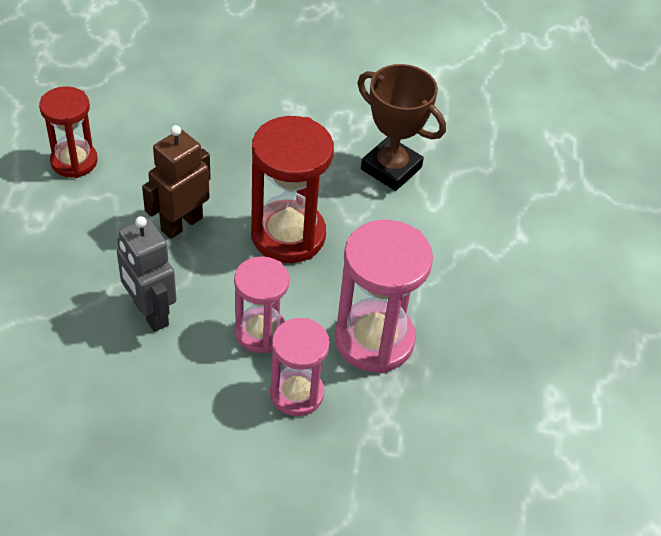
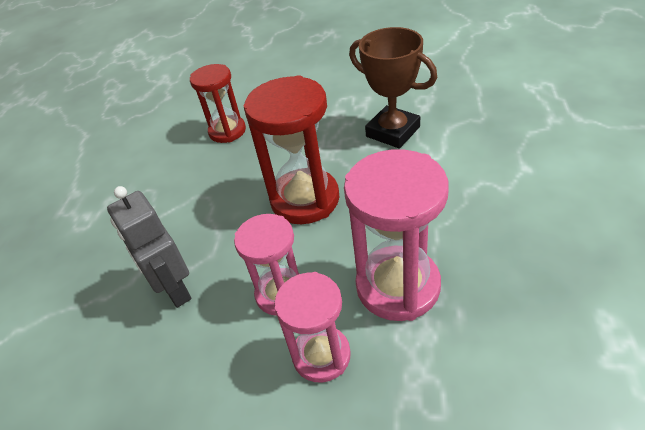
camera: 10 degrees right, 5 degrees down
(74, 161) = (122, 168): red hourglass -> red hourglass (227, 131)
(181, 224) = (209, 204): brown robot -> none

